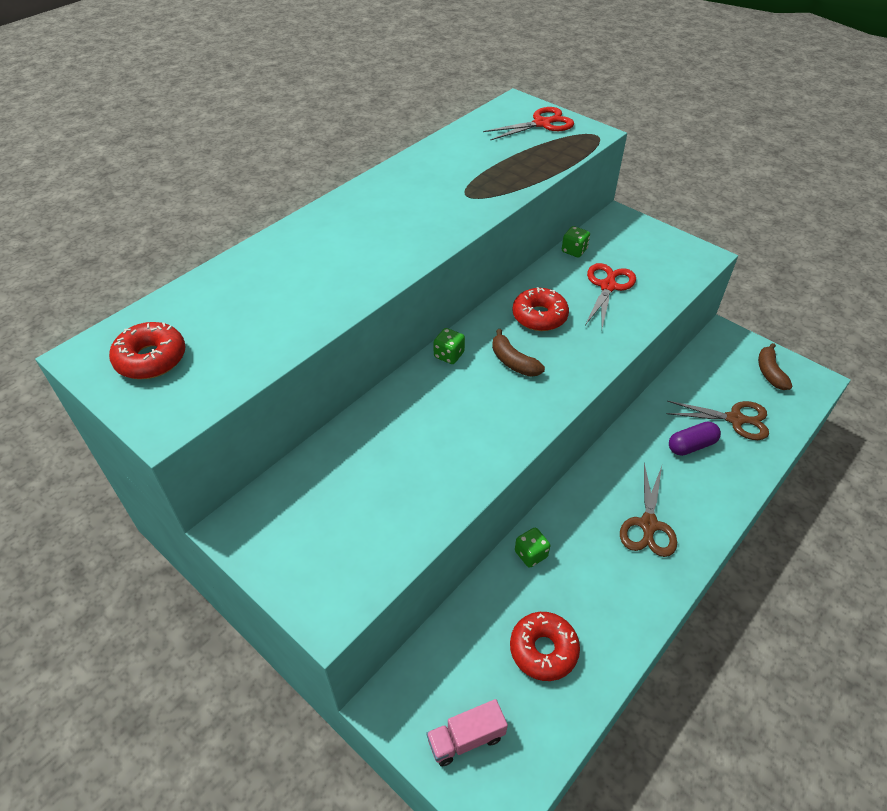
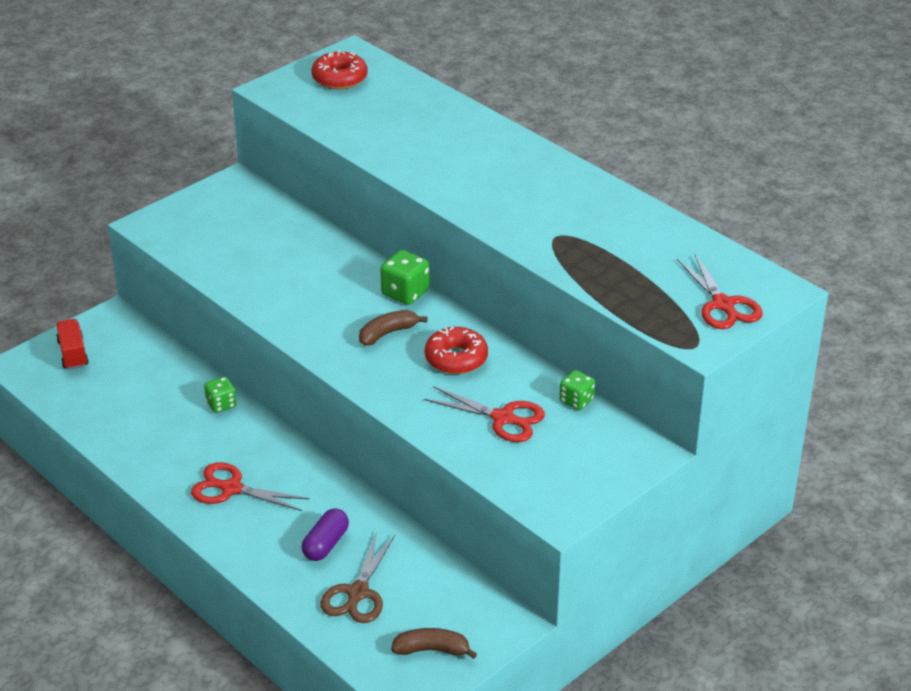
camera: 95 degrees right, 10 degrees down
(449, 355) = (405, 293): green dice -> green dice, size x1.50
(466, 738) = (73, 354): pink truck -> red truck
(543, 650) = (127, 401): red donut -> none
(648, 525) = (231, 488): brown scissors -> red scissors
(691, 445) = (326, 544): purple capsule -> purple capsule turned 45 degrees clockwise

